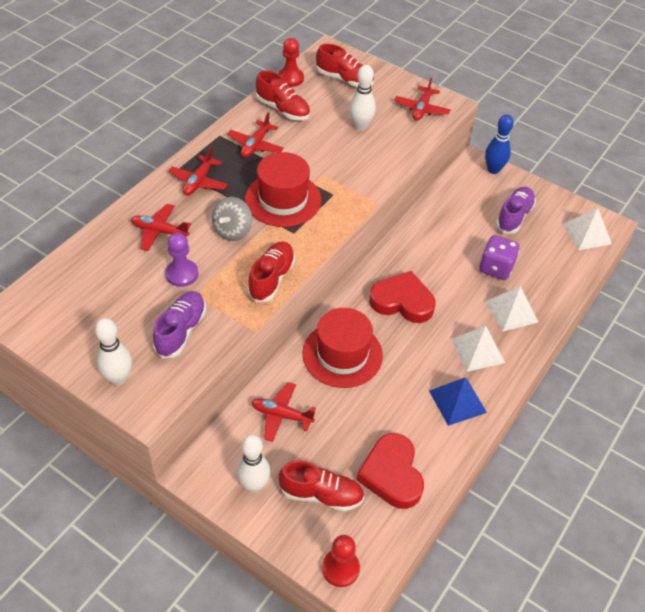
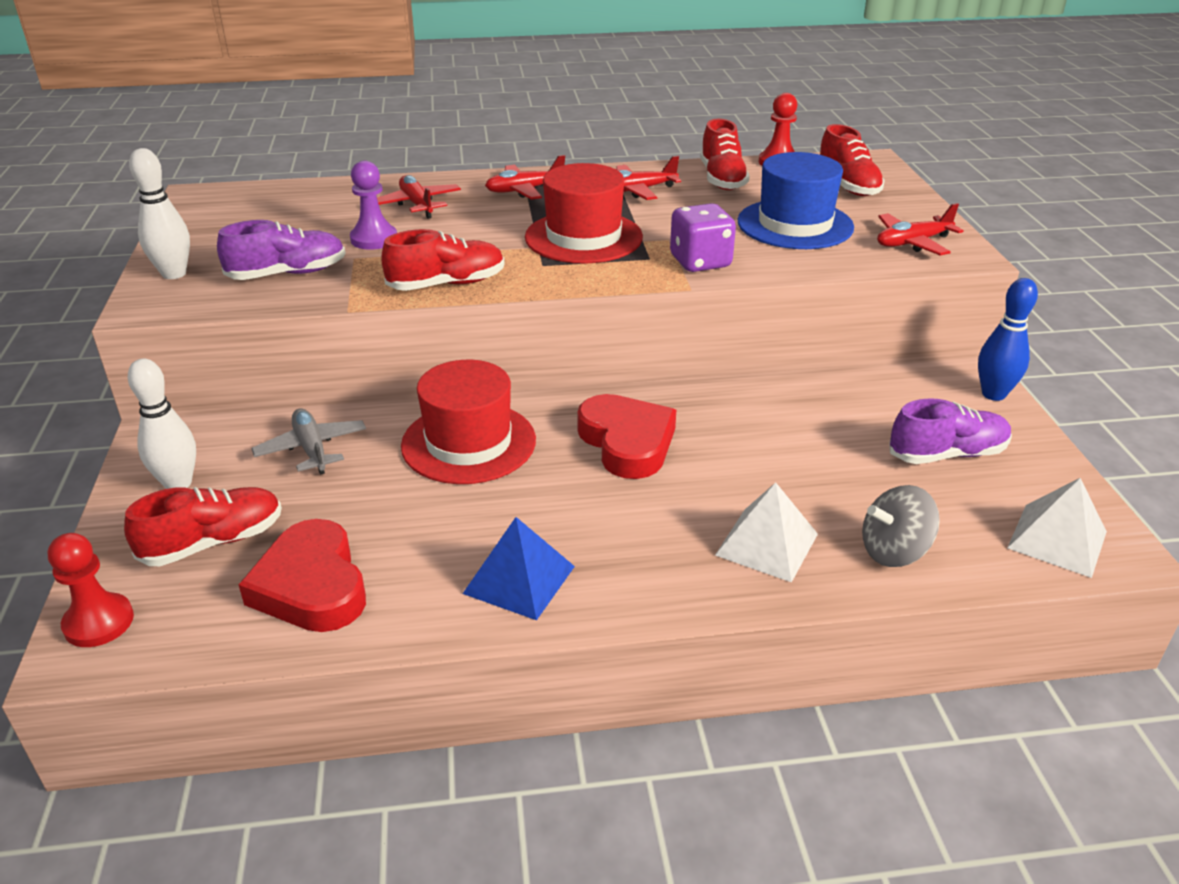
camera: 50 degrees right, 15 degrees down
(232, 231) = (484, 235): grey spinning top -> grey spinning top (894, 551)
(281, 415) = (312, 449): red plane -> grey plane
(321, 494) = (213, 542): red shoe -> red shoe turned 90 degrees counterclockwise
(360, 126) = (795, 224): white bowling pin -> blue hat
(392, 474) = (311, 586): red heart -> red heart turned 60 degrees counterclockwise
(477, 350) = (641, 550): white pyramid -> none
(496, 268) = (822, 487): purple dice -> purple dice (700, 262)

